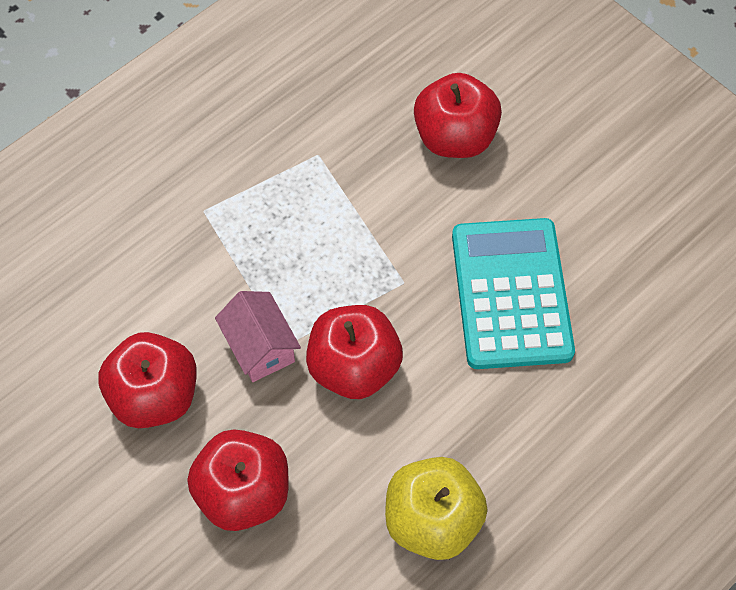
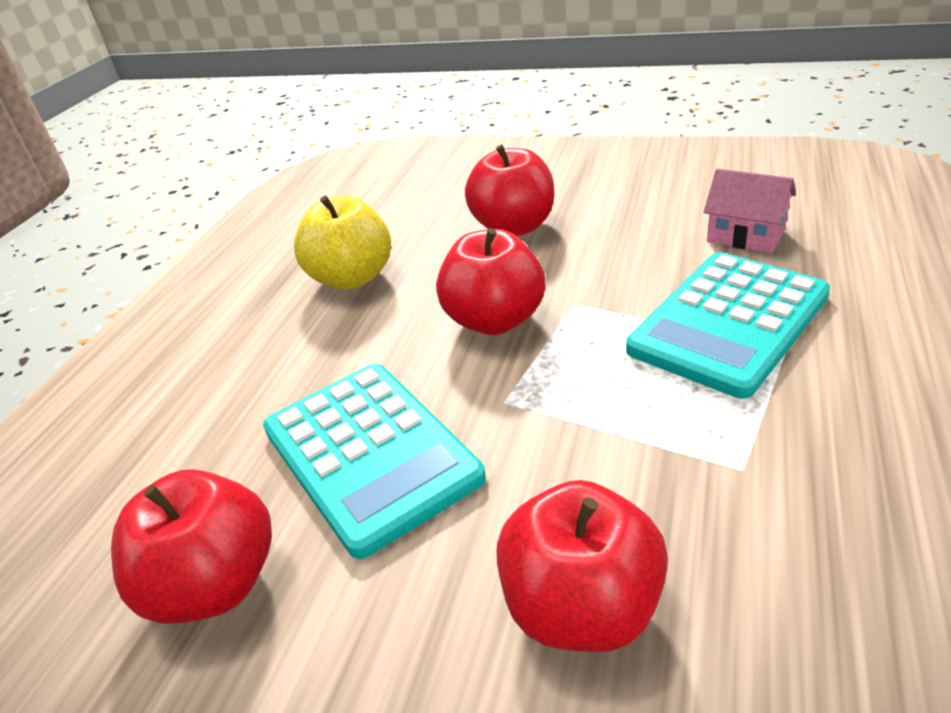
camera: 155 degrees right, 25 degrees down
(155, 396) = (642, 232): red apple -> red apple (215, 584)
(211, 252) = (728, 323): none -> turquoise calculator
(260, 347) = (594, 292): pink house -> pink house (745, 236)

